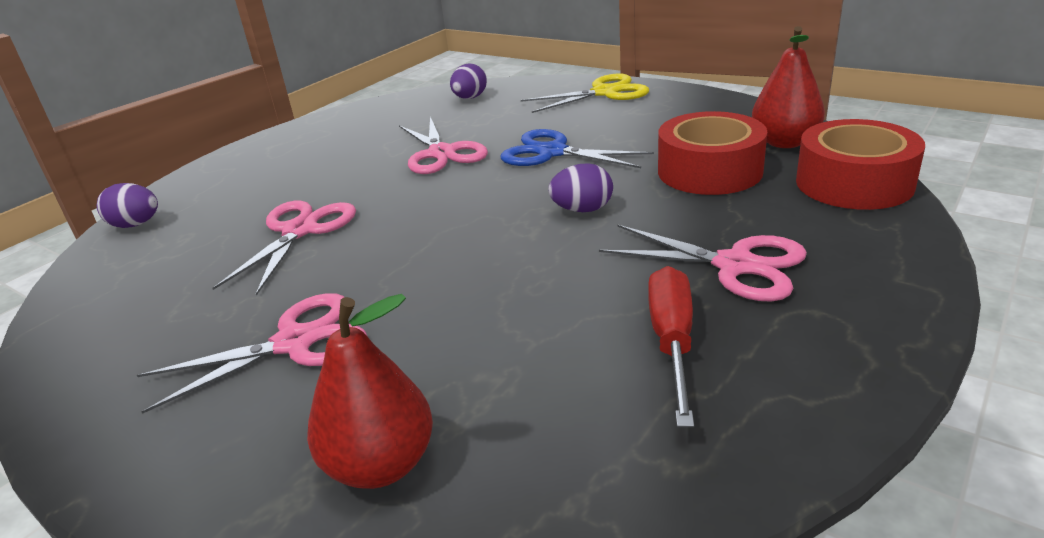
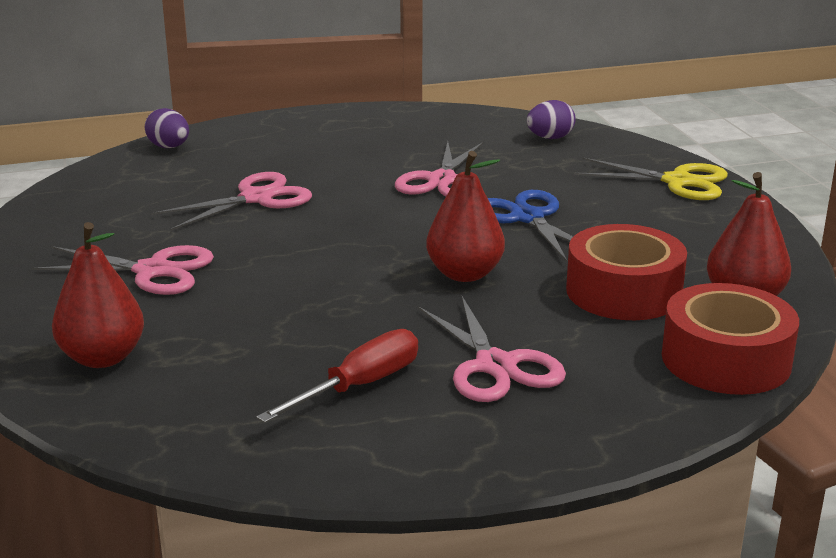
camera: 35 degrees right, 5 degrees down
(582, 210) = (465, 274): purple egg -> red pear

